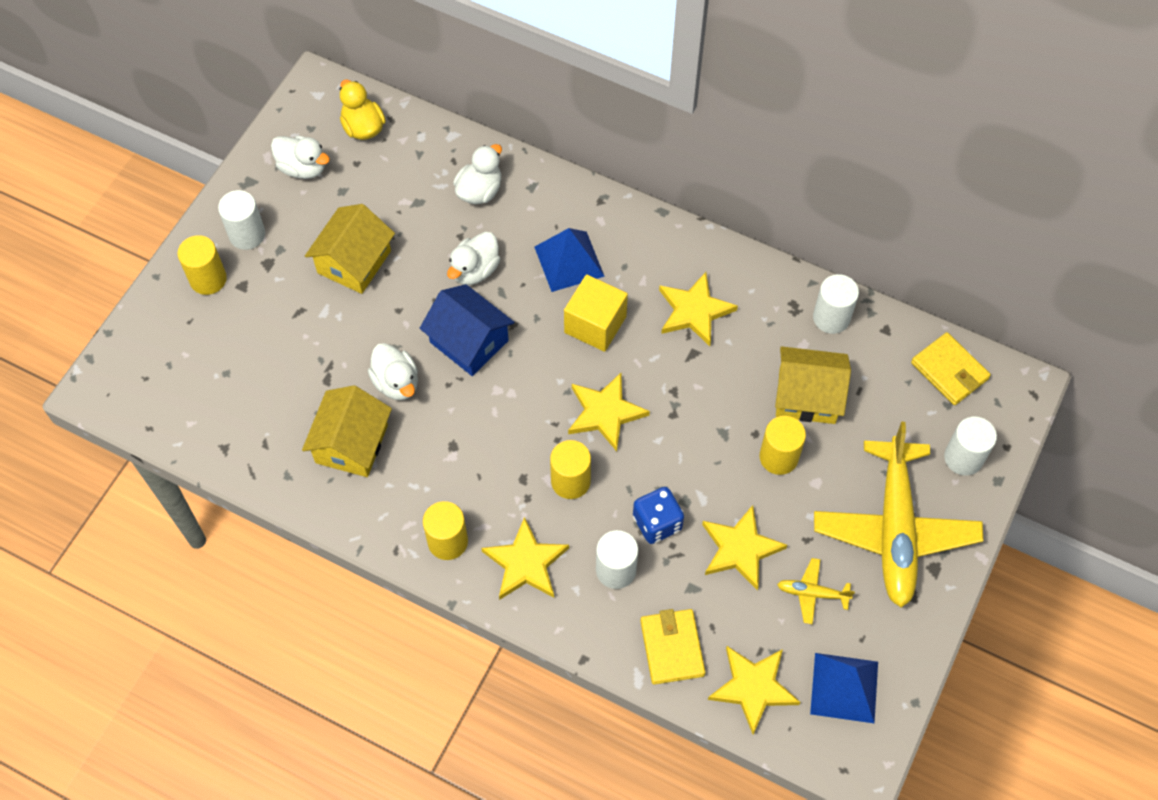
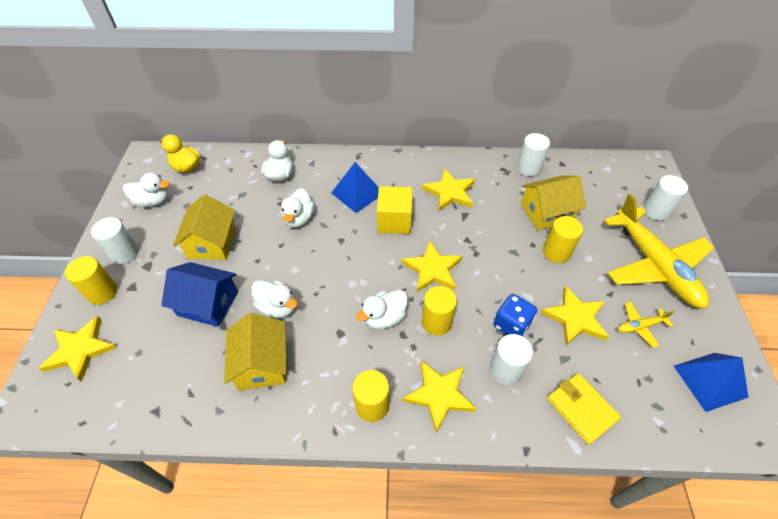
camera: 25 degrees left, 10 degrees down
(469, 341) = (317, 261): blue house -> blue house (208, 303)
(512, 449) = (384, 318): none -> white duck
(753, 687) = (655, 411): yellow star -> yellow star (80, 350)
(949, 371) = (611, 171): yellow wallet -> none

